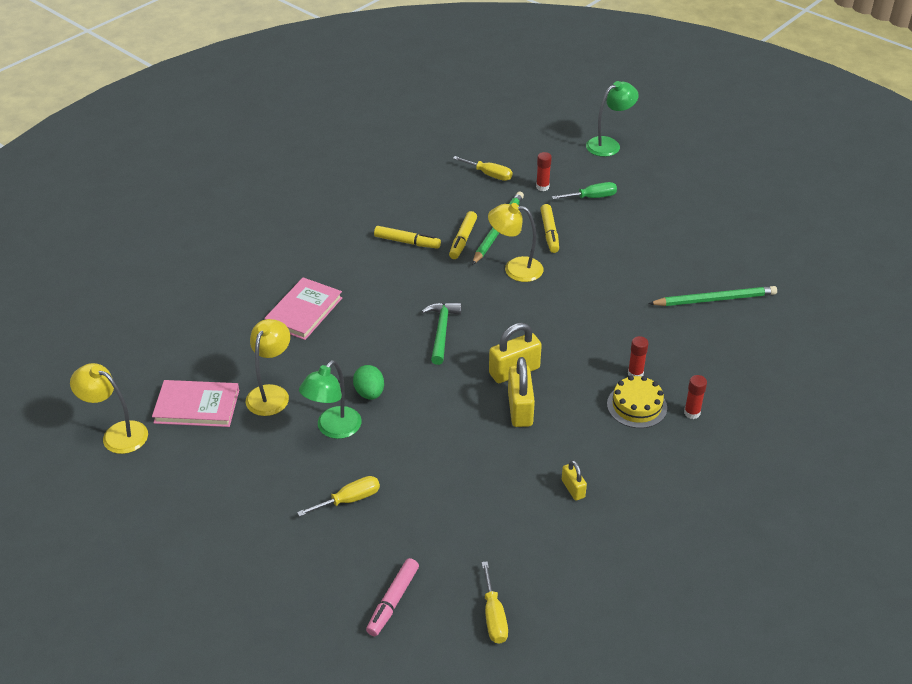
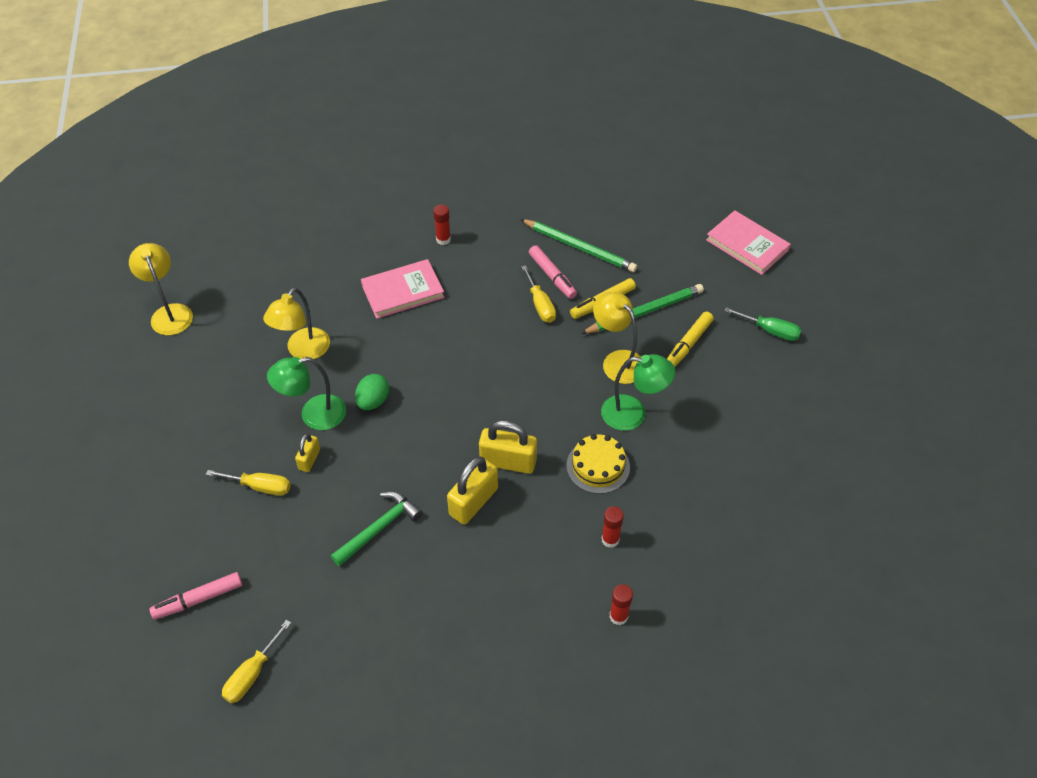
camera: 40 degrees right, 10 degrees up
(197, 406) = (242, 326): pink book -> pink book (747, 245)
(271, 393) = (303, 351): yellow lamp -> yellow lamp turned 150 degrees clockwise
(407, 242) = (552, 276): yellow marker -> pink marker
(441, 331) = (489, 382): green hammer -> green hammer (379, 528)
(489, 175) = (697, 250): yellow screwdriver -> yellow screwdriver (540, 305)
(542, 187) = (734, 292): red glue stick -> red glue stick (443, 239)
(573, 489) = (435, 610): yellow padlock -> yellow padlock (309, 459)
(609, 144) = (851, 283): green lamp -> green lamp (633, 414)
(637, 406) = (576, 572): yellow cake -> yellow cake (598, 466)
(715, 299) = (773, 516): green pencil -> green pencil (579, 247)

